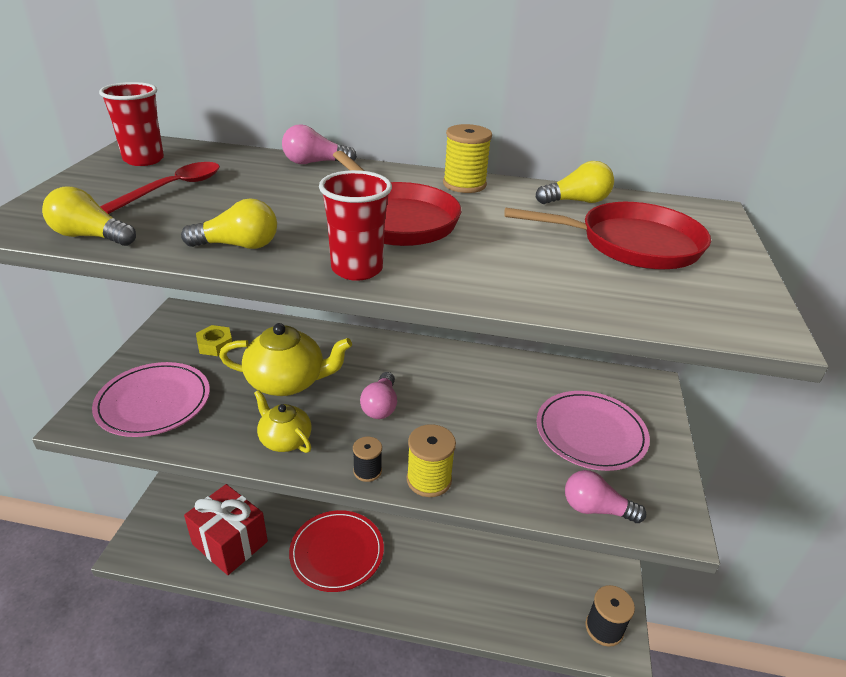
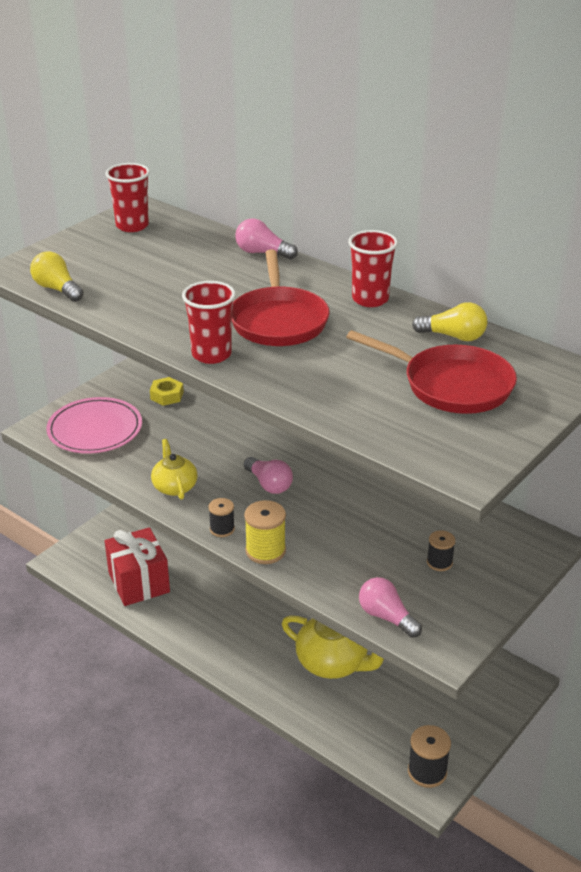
camera: 30 degrees right, 0 degrees up
(173, 189) = (135, 258): red spoon -> none
(238, 245) = (146, 317): yellow light bulb -> none
(287, 382) = (206, 442): yellow teapot -> yellow teapot (333, 663)
(337, 552) = (223, 622): red plate -> none
(380, 406) = (269, 484): pink light bulb -> pink light bulb turned 75 degrees counterclockwise
(464, 184) = (370, 299): yellow spool -> red cup
(590, 433) = (439, 562): pink plate -> black spool

